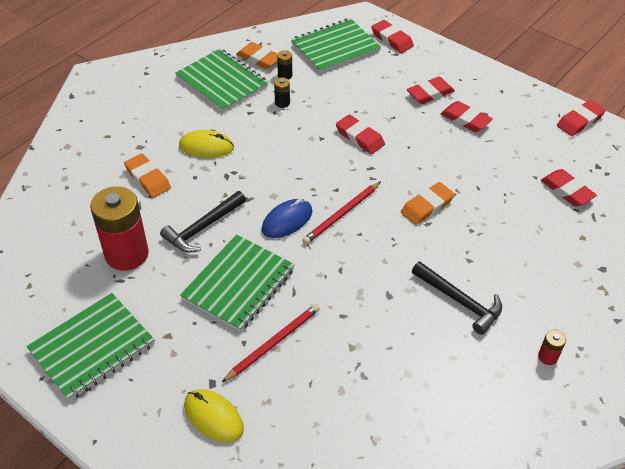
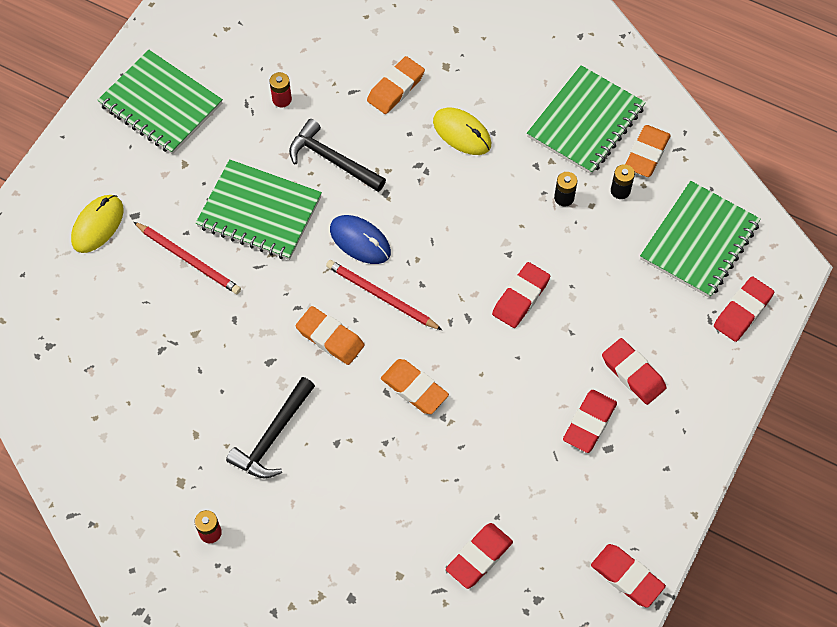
camera: 80 degrees right, 15 degrees up
(127, 254) = (282, 99): red battery -> red battery, size x0.41
(206, 147) = (462, 133): yellow mouse -> yellow mouse turned 45 degrees counterclockwise
(335, 48) = (699, 241): green notebook -> green notebook turned 75 degrees clockwise
(373, 251) = (330, 338): none -> orange eraser

